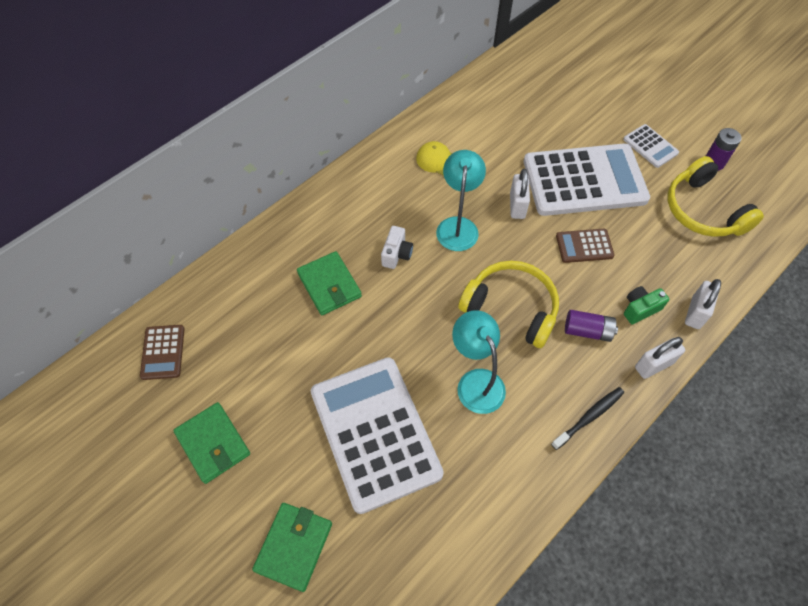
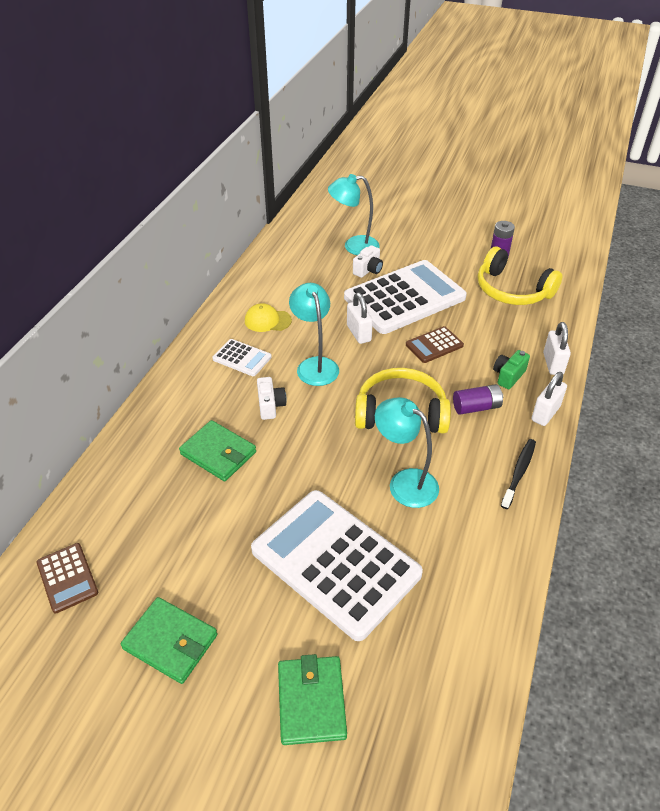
camera: 25 degrees left, 15 degrees down
(565, 102) = (354, 246): none -> turquoise lamp
(565, 135) = (368, 270): none -> white camera
(650, 146) = (442, 258): white calculator -> white calculator (242, 358)

